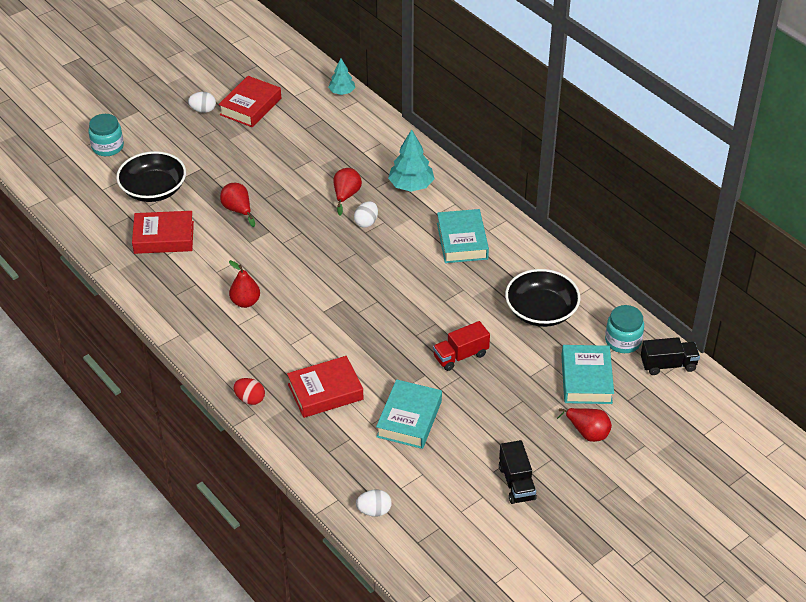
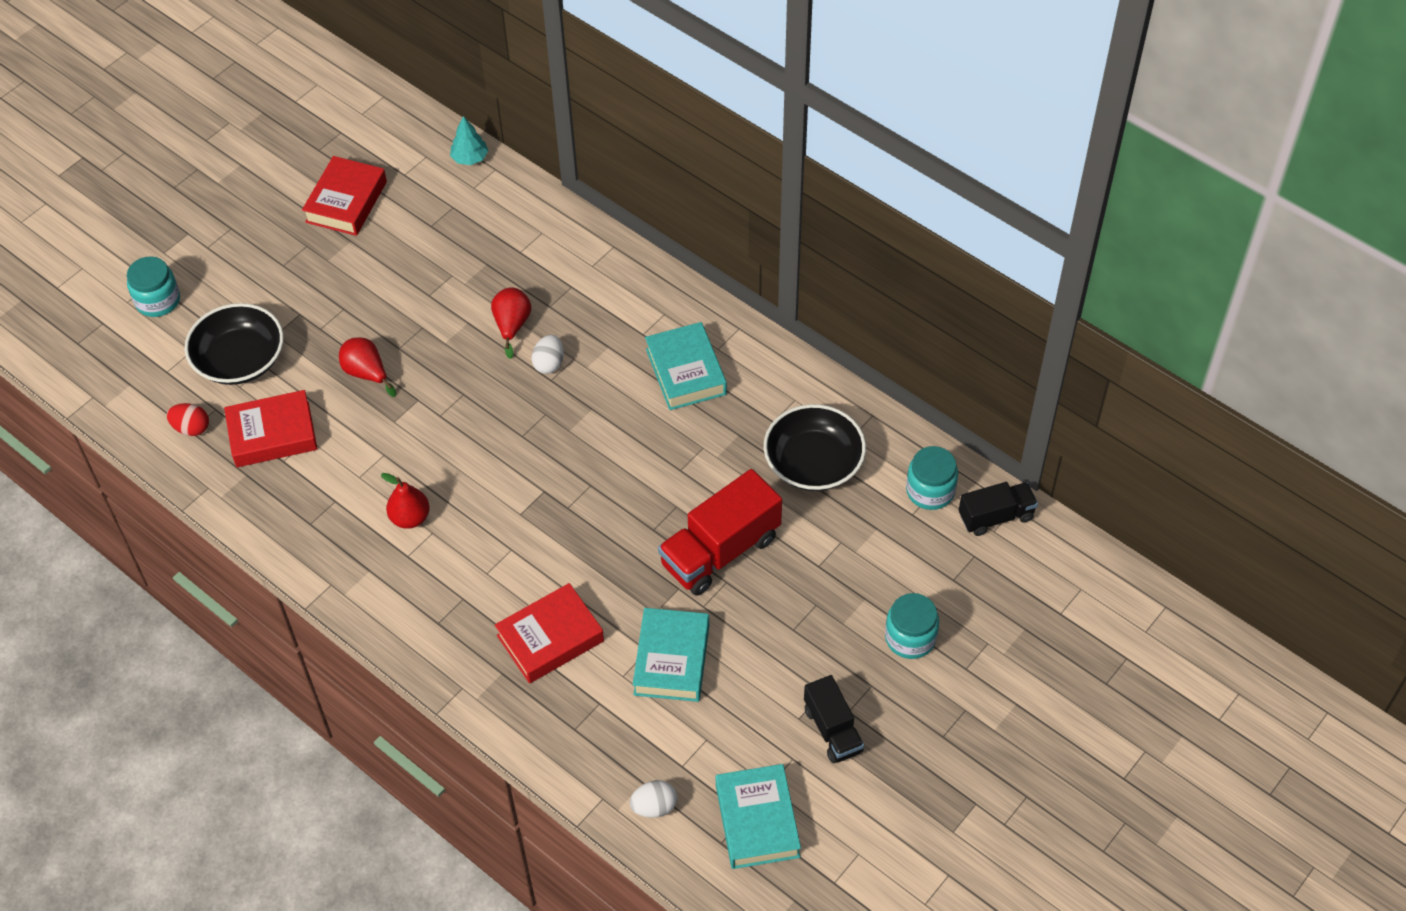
camera: 10 degrees left, 10 degrees up
(203, 110) = (280, 218): white egg -> none
(250, 399) = (450, 667): red egg -> red egg (191, 428)
(411, 185) = (598, 295): turquoise tree -> none
(460, 356) = (720, 551): red truck -> red truck, size x1.66
(586, 379) = (893, 557): turquoise book -> turquoise book (757, 821)
(587, 432) = (910, 638): red pear -> turquoise jar

